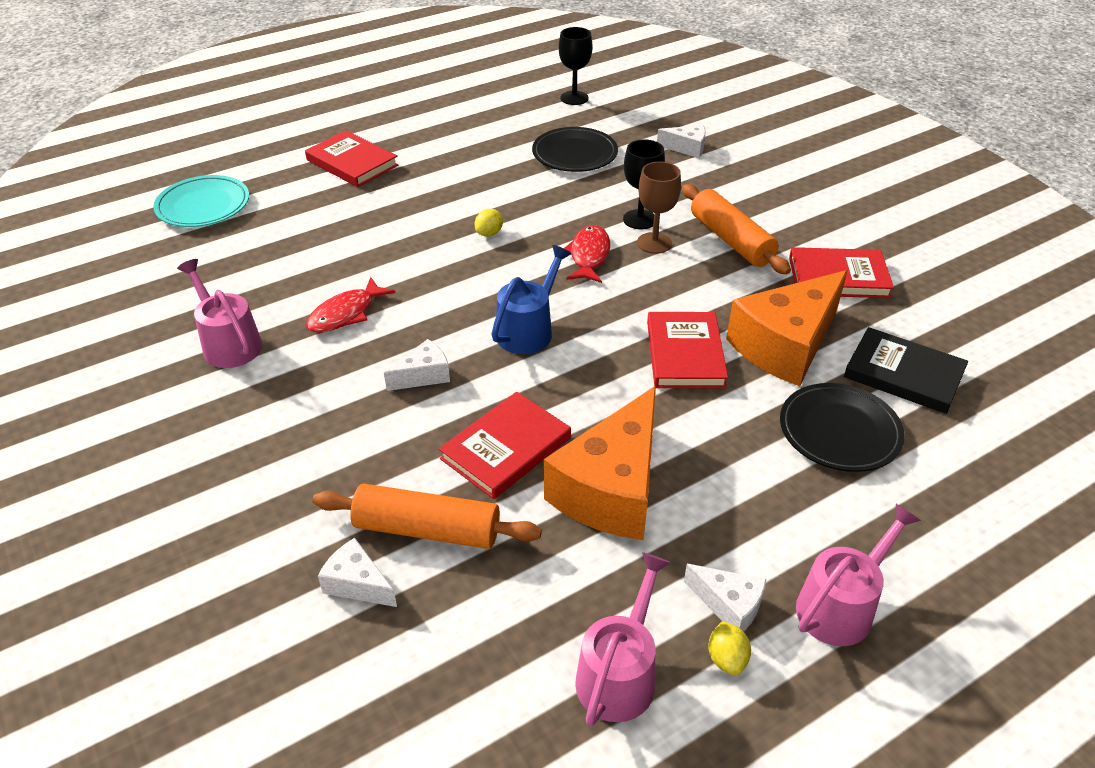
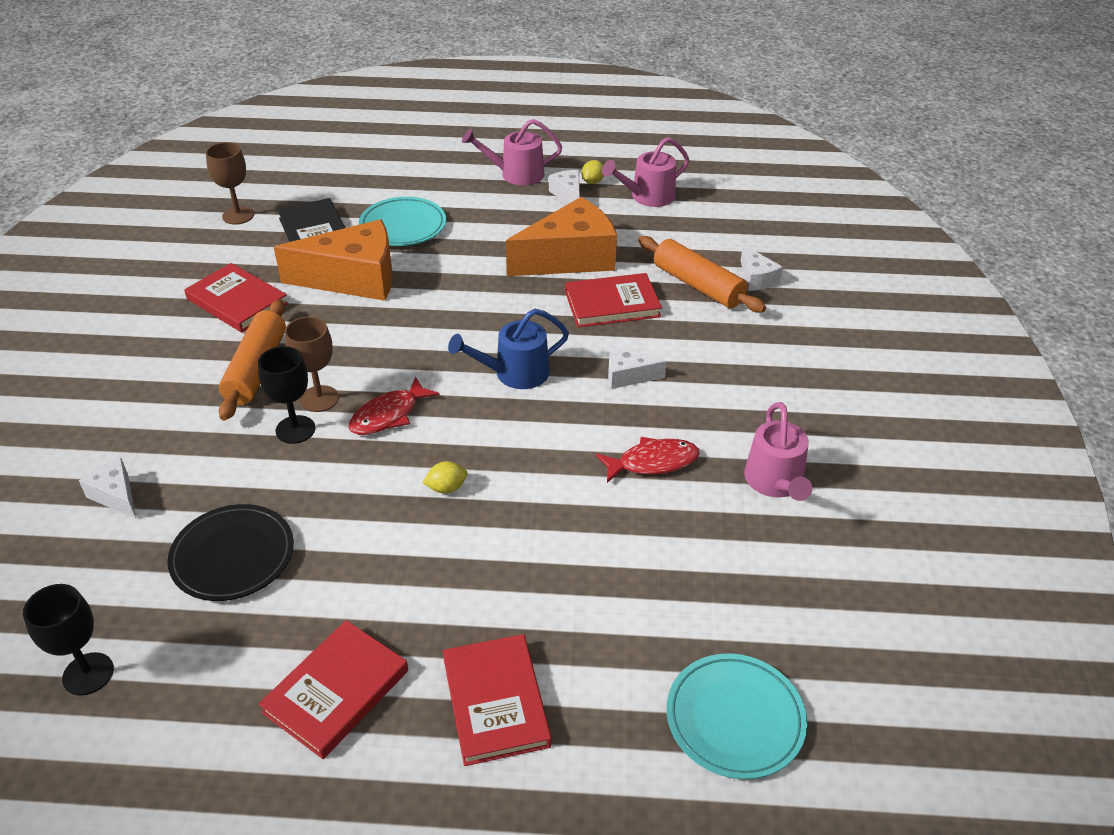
camera: 145 degrees left, 0 degrees up
(685, 354) = (426, 304): red book -> red book (336, 691)
(839, 431) = (403, 226): black plate -> turquoise plate
(1002, 353) = (238, 215): none -> brown goblet

